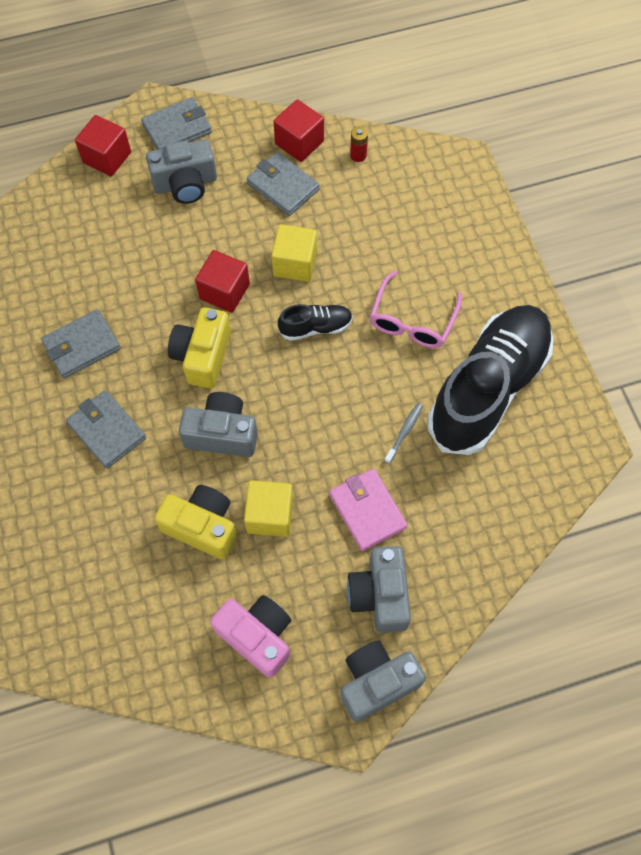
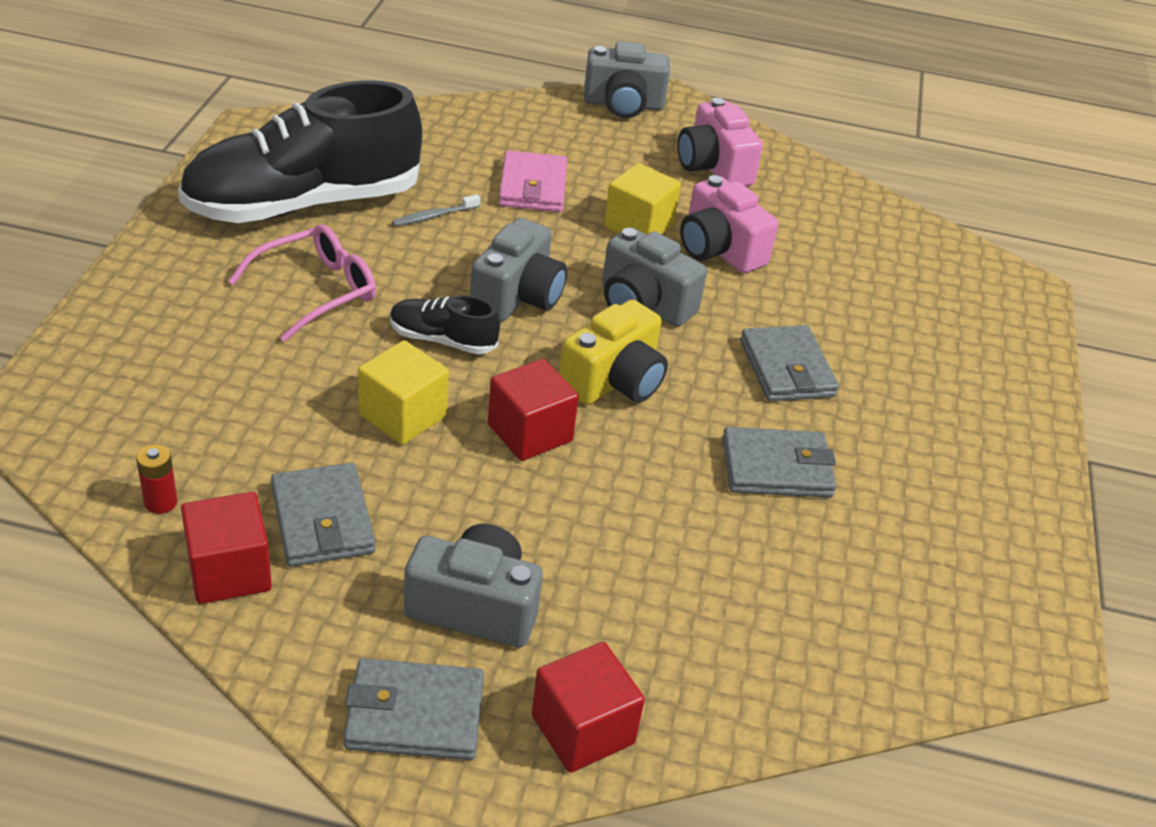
camera: 155 degrees left, 25 degrees down
(202, 526) = (719, 250): yellow camera -> pink camera
(380, 595) = (573, 140): grey camera -> grey camera (518, 296)

